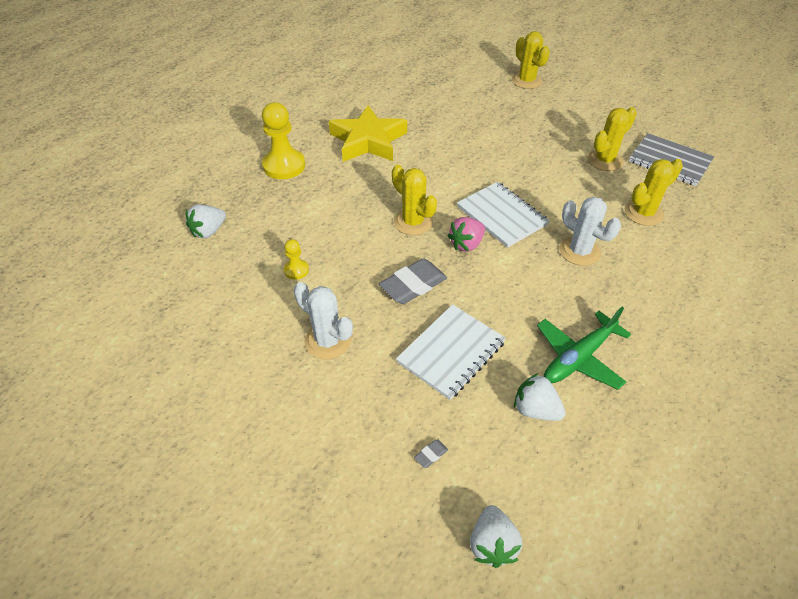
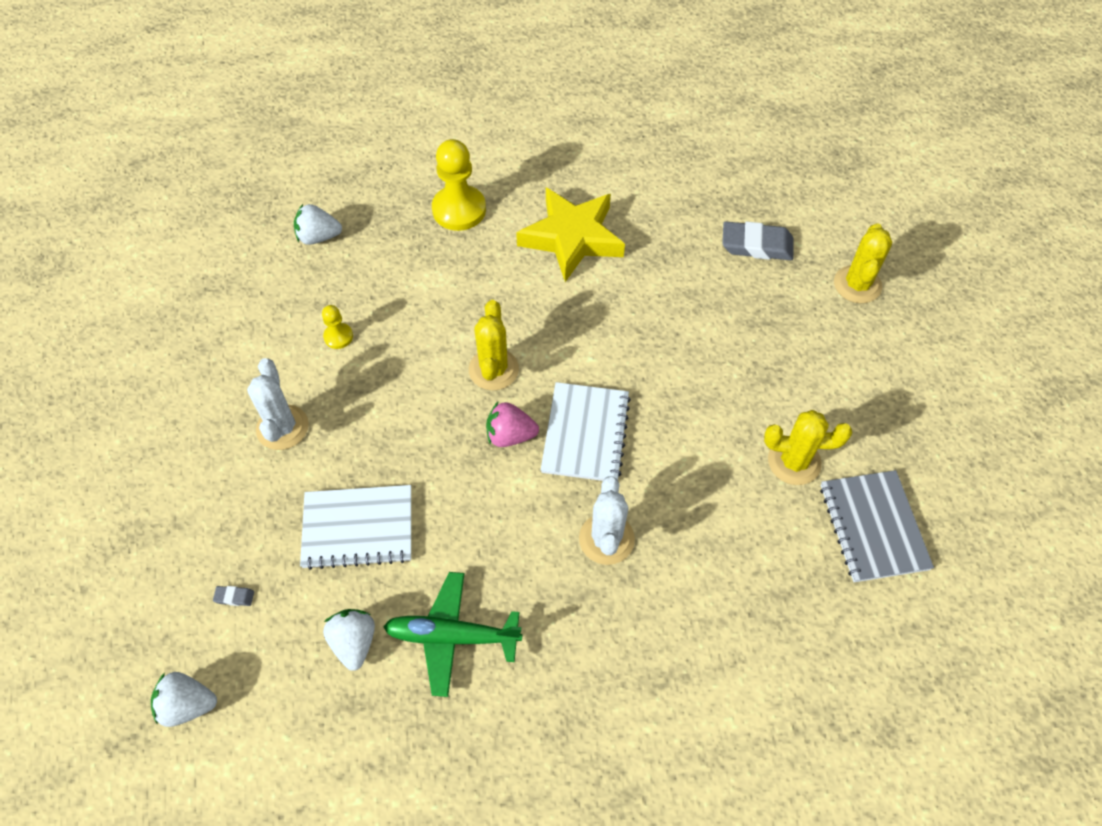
camera: 45 degrees right, 10 degrees up
(413, 285) = (410, 436): grey eraser -> grey eraser (756, 245)
(492, 544) = (188, 705): white strawberry -> white strawberry turned 45 degrees clockwise
(643, 213) = (740, 559): yellow cactus -> none

